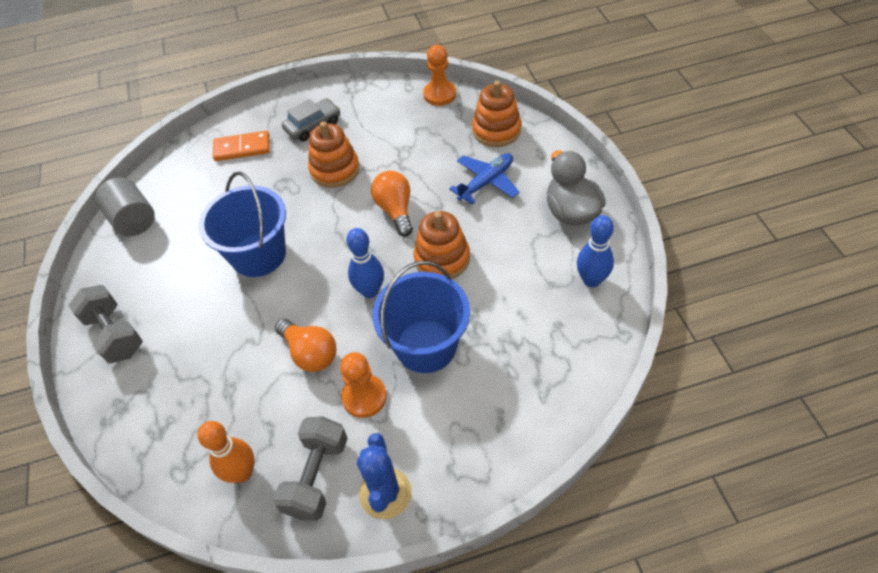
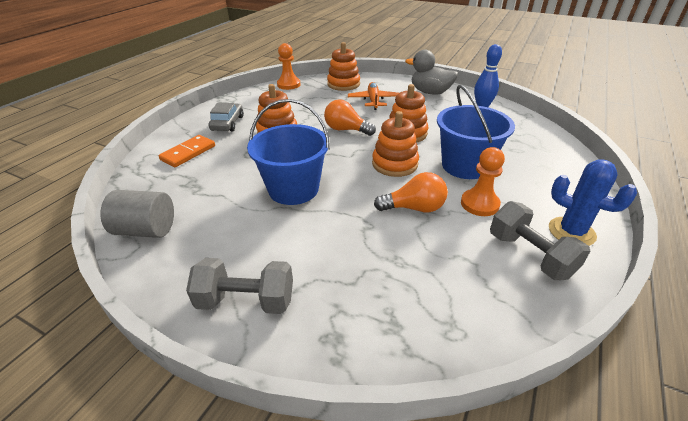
camera: 50 degrees left, 15 degrees down
(242, 472) = (491, 292): orange bowling pin -> none
(370, 291) = (395, 164): blue bowling pin -> orange stacking toy
(486, 182) = (373, 100): blue plane -> orange plane

